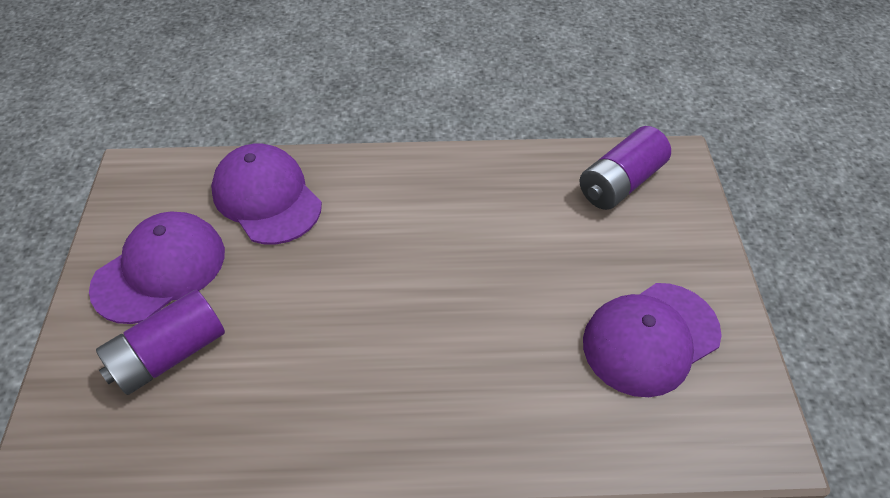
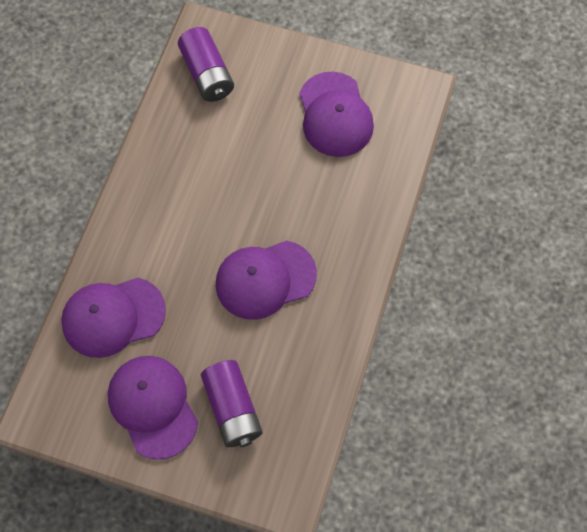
camera: 70 degrees left, 15 degrees up
(364, 333) = (265, 279): none -> purple cap

